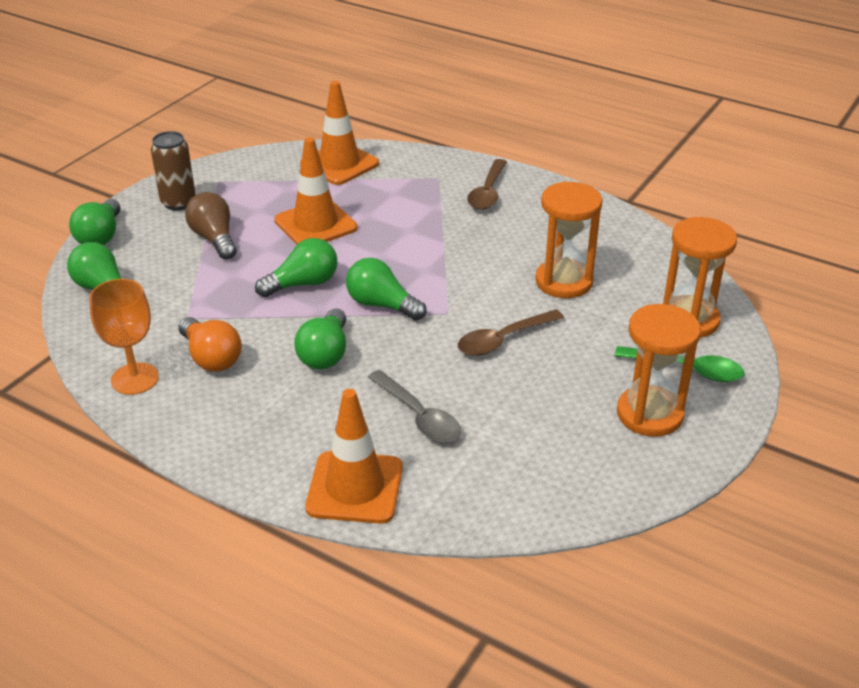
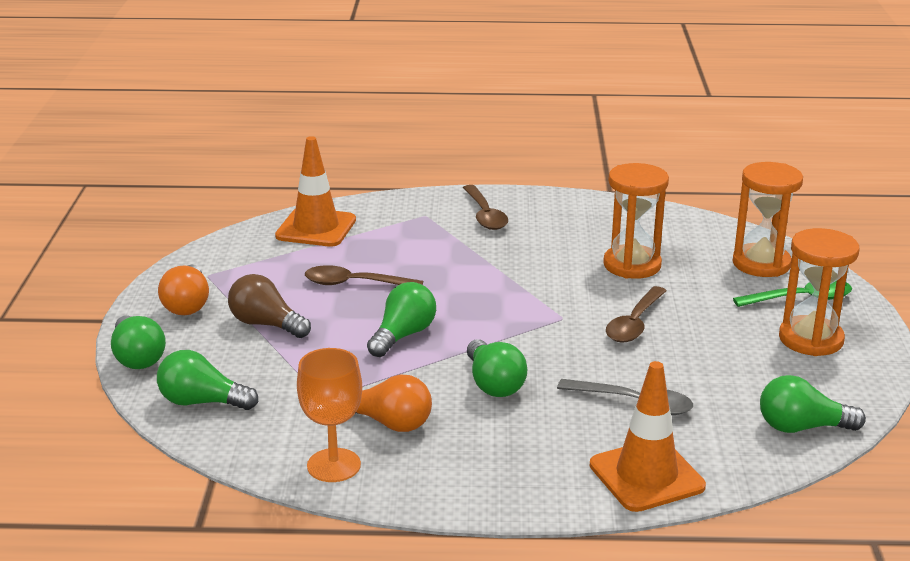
camera: 30 degrees left, 10 degrees down
(178, 203) = (187, 304): brown can -> orange light bulb
(315, 224) = (354, 284): orange traffic cone -> brown spoon
(381, 305) = (497, 330): green light bulb -> green light bulb (801, 427)

